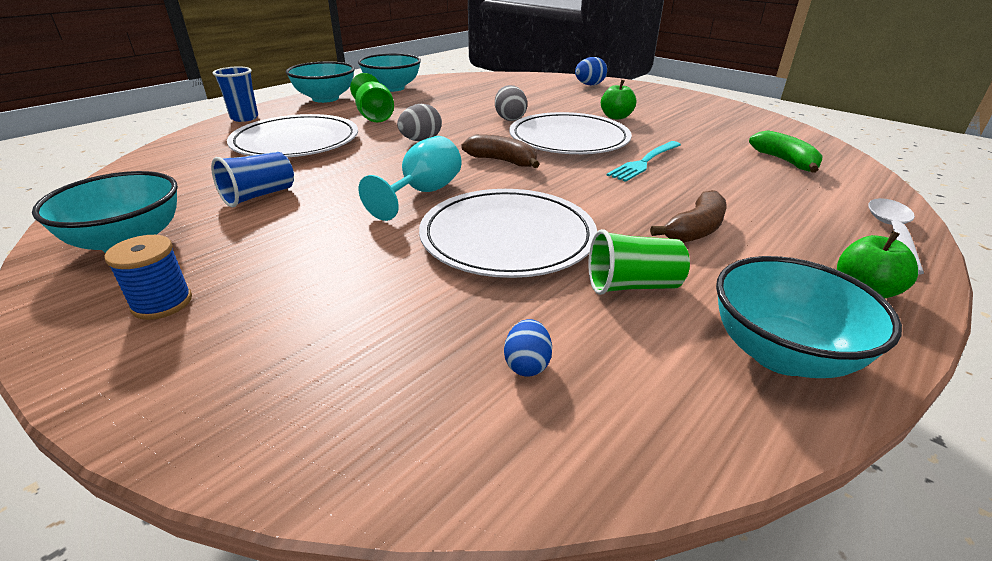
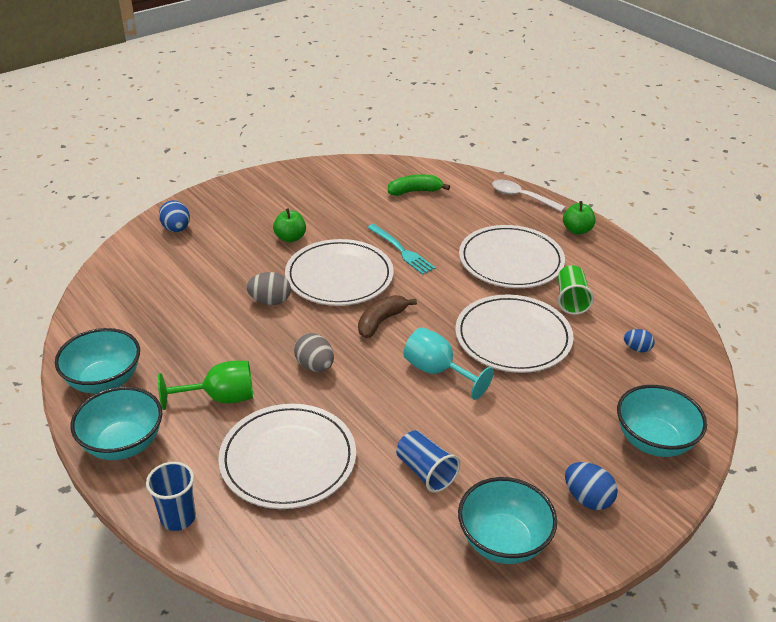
camera: 80 degrees left, 5 degrees up
(162, 303) = (587, 498): blue spool -> blue egg
(695, 230) = (511, 260): brown banana -> white plate
(781, 354) = (625, 272): turquoise bowl -> turquoise bowl (653, 441)

